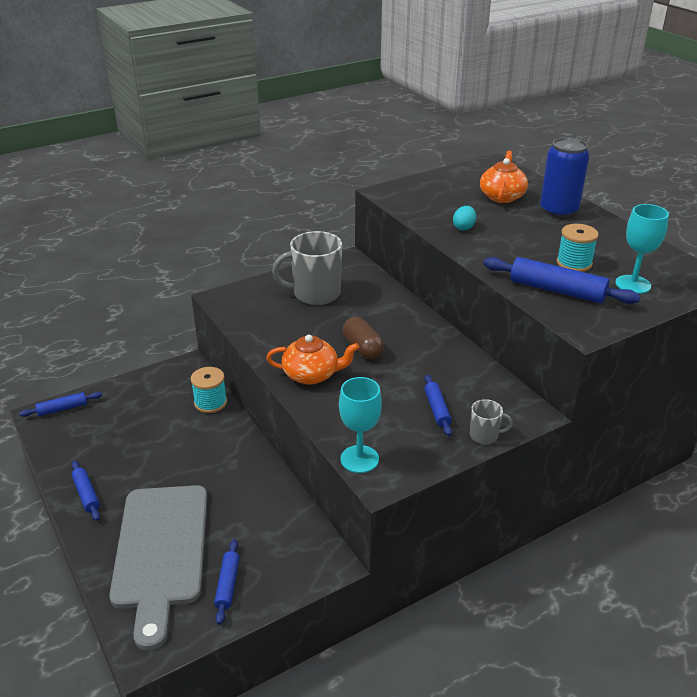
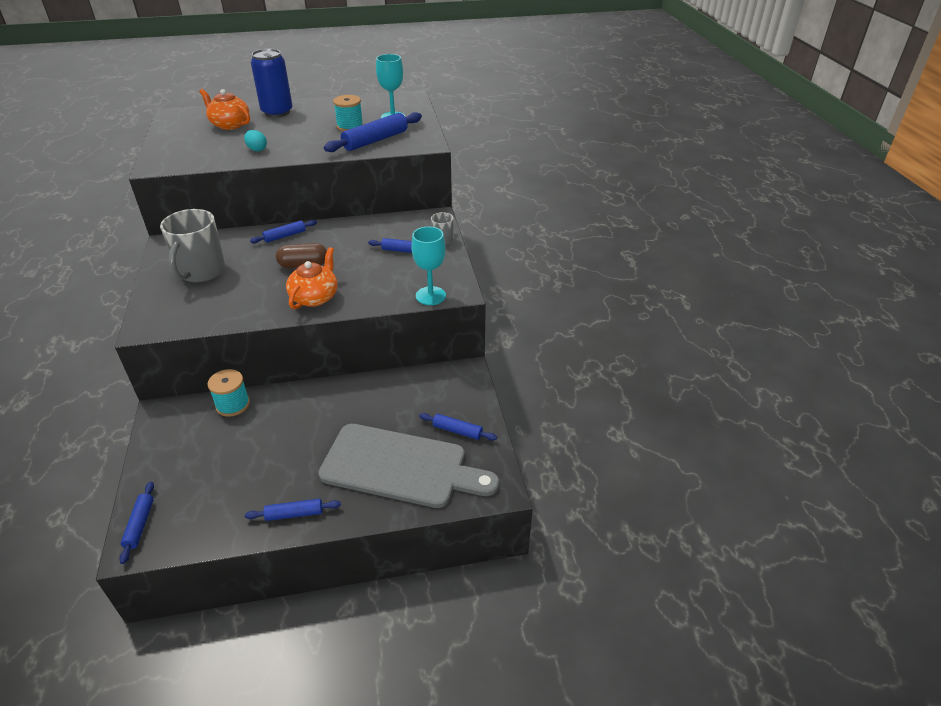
camera: 70 degrees left, 5 degrees up
(406, 318) = (285, 236): none -> blue rolling pin

